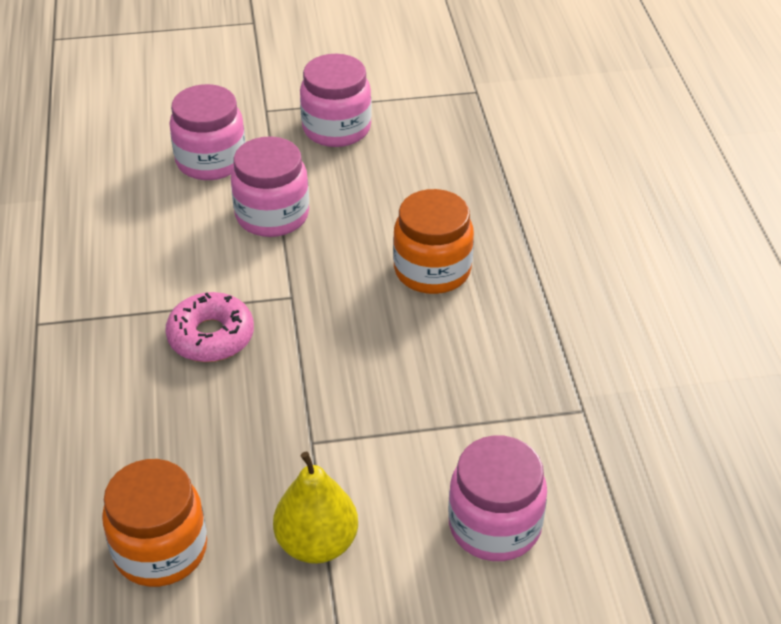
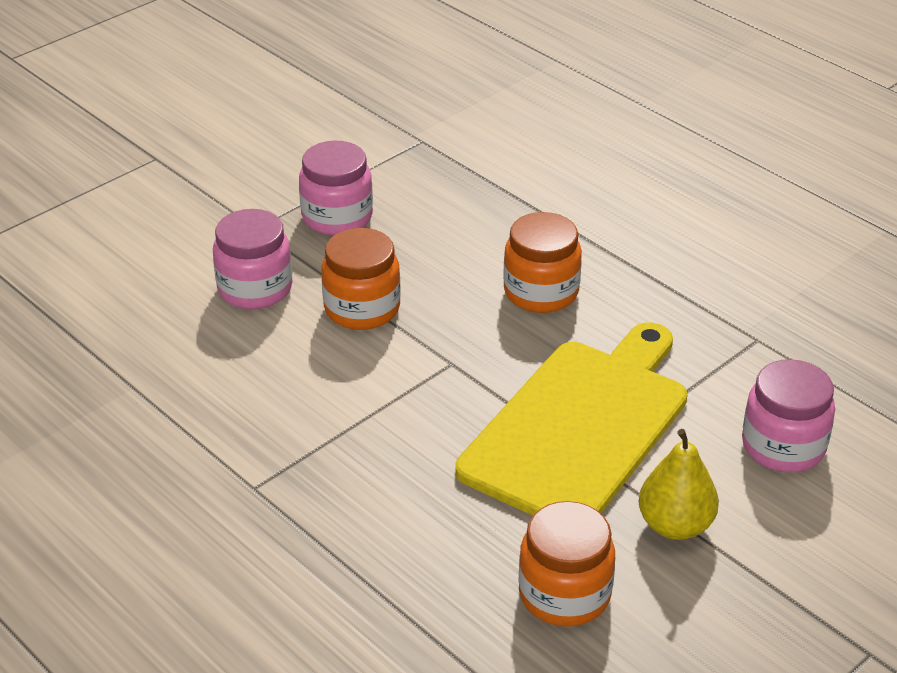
camera: 35 degrees left, 5 degrees down
(211, 336) = (420, 424): pink donut -> none
(272, 215) = (362, 309): pink jar -> orange jar
(334, 408) = (580, 427): none -> yellow cutting board

